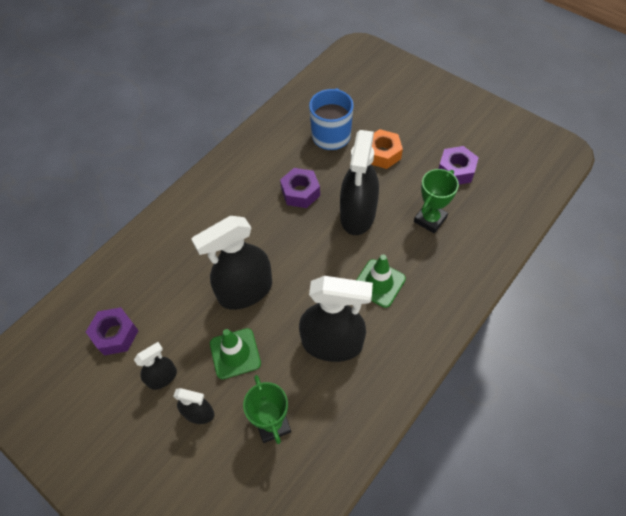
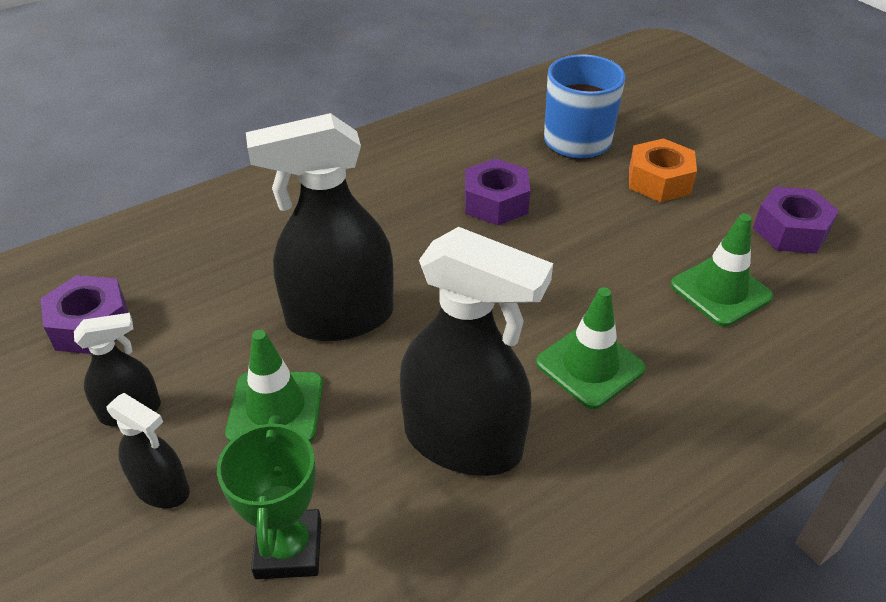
camera: 15 degrees right, 15 degrees down
(358, 214) = (586, 254): black spray bottle -> none
(430, 219) = (720, 291): green trophy -> green traffic cone

